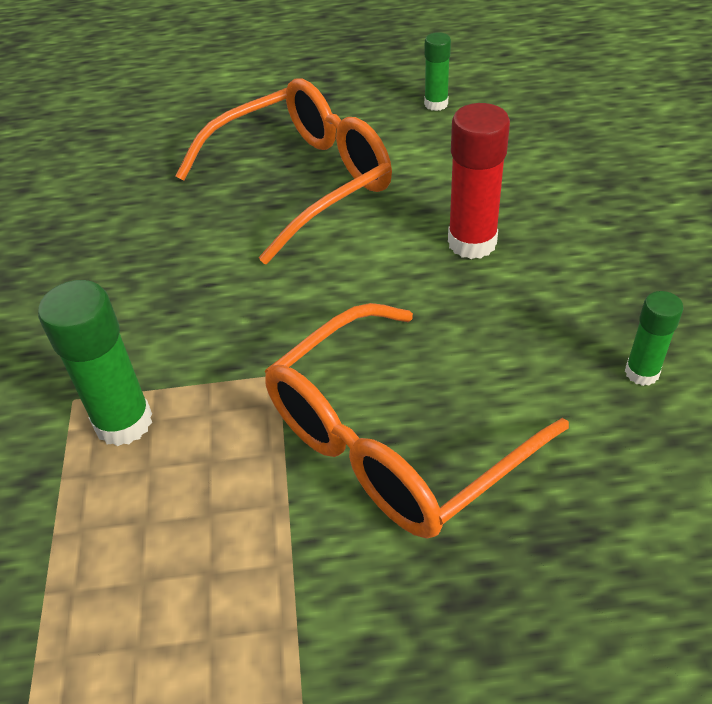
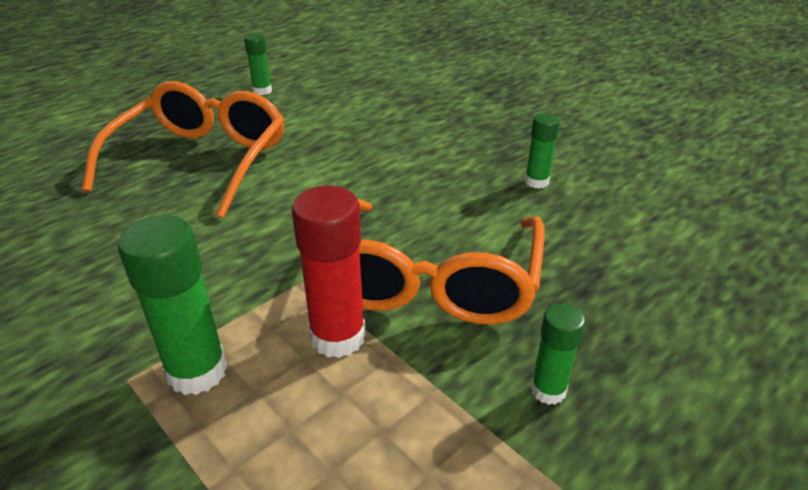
camera: 40 degrees left, 10 degrees down
(390, 634) = (548, 390): none -> green glue stick
(472, 242) = (366, 155): red glue stick -> red glue stick (338, 337)

